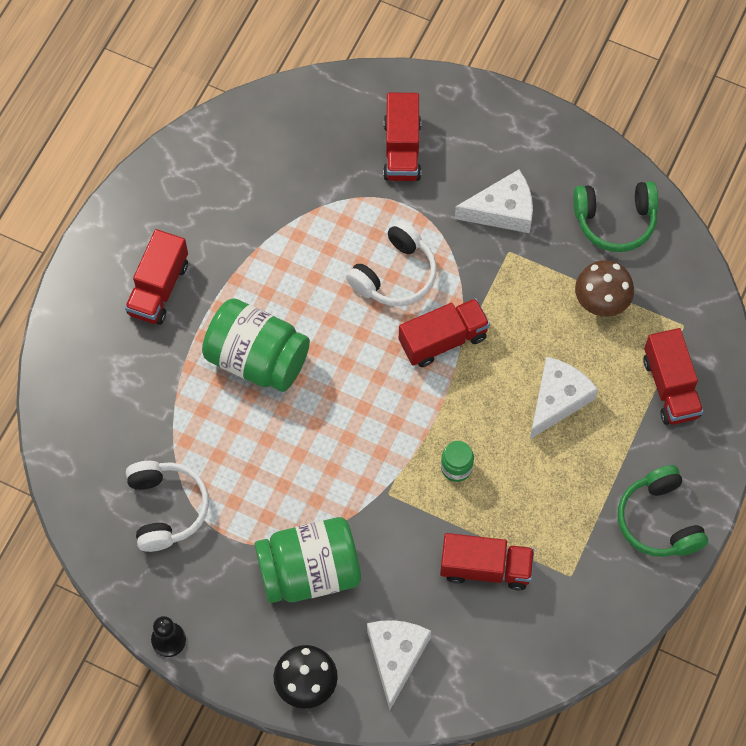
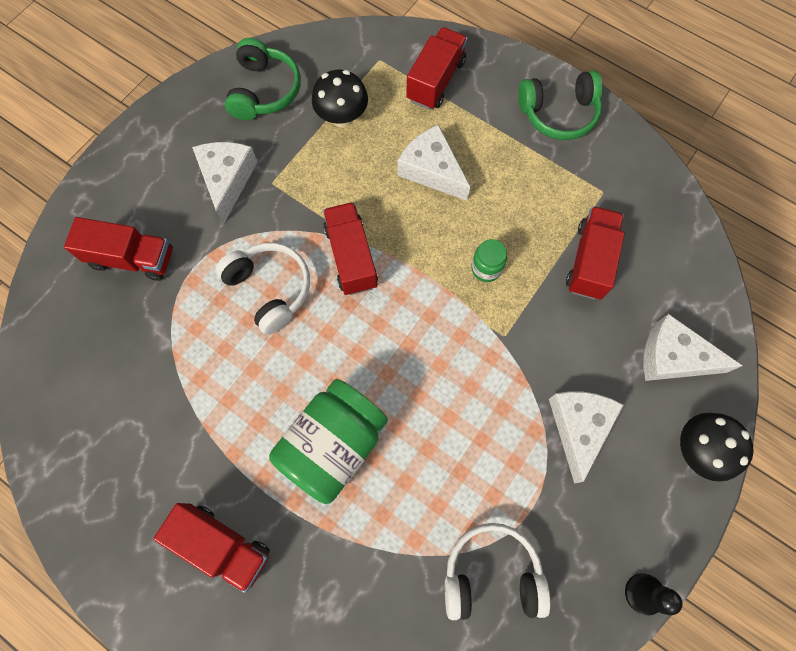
camera: 80 degrees left, 5 degrees up
(309, 571) = (579, 427): green jar -> white cheese
(601, 302) = (342, 117): brown mushroom -> black mushroom
(670, 387) = (435, 81): red truck -> red truck turned 60 degrees counterclockwise

